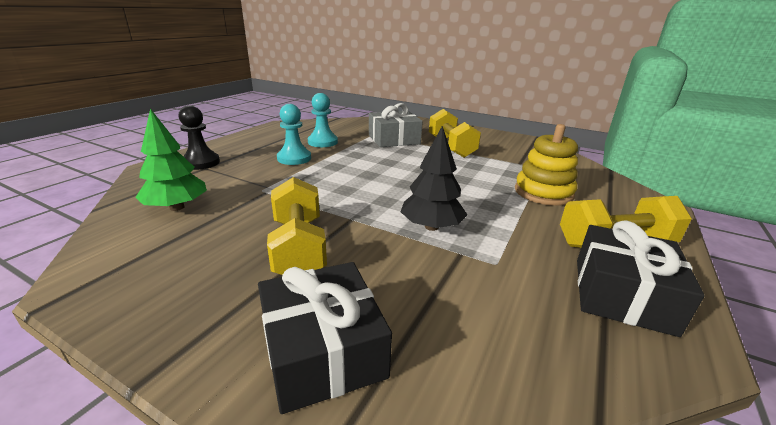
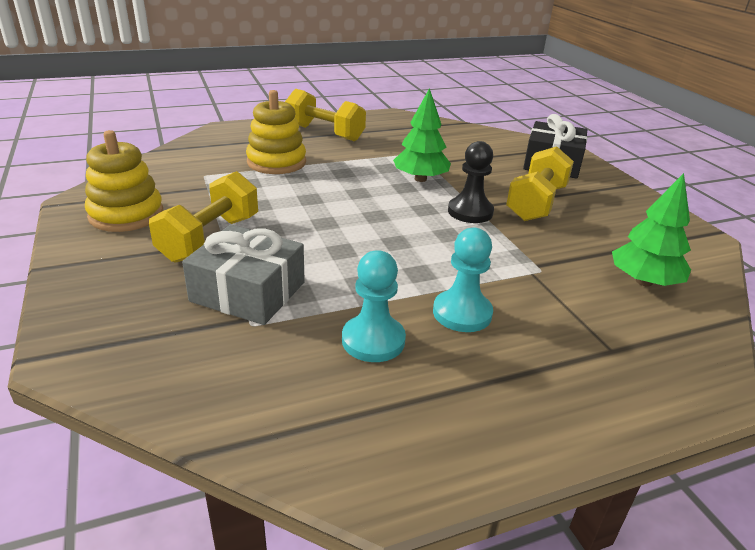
camera: 140 degrees left, 5 degrees up
(201, 163) = (620, 368): black pawn -> black pawn (470, 212)
(431, 227) = (420, 179): black tree -> green tree
(504, 143) = (126, 215): none -> yellow stacking toy
(622, 294) = (381, 126): black gift -> none

